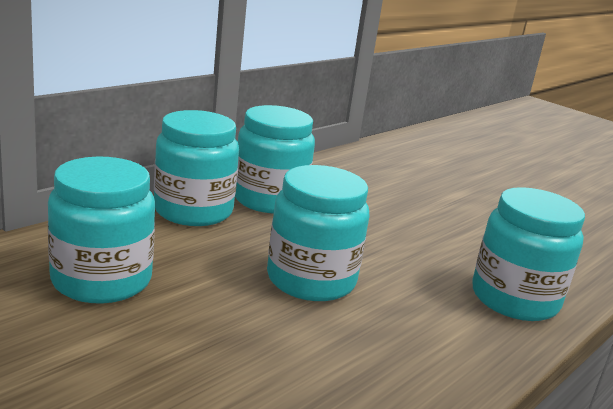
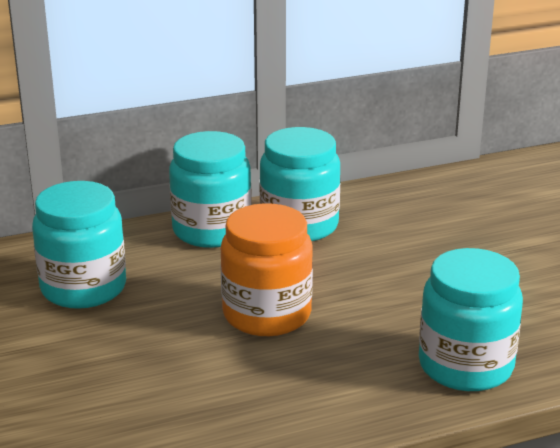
camera: 30 degrees right, 5 degrees up
(311, 280) = (267, 314): turquoise jar -> orange jar

